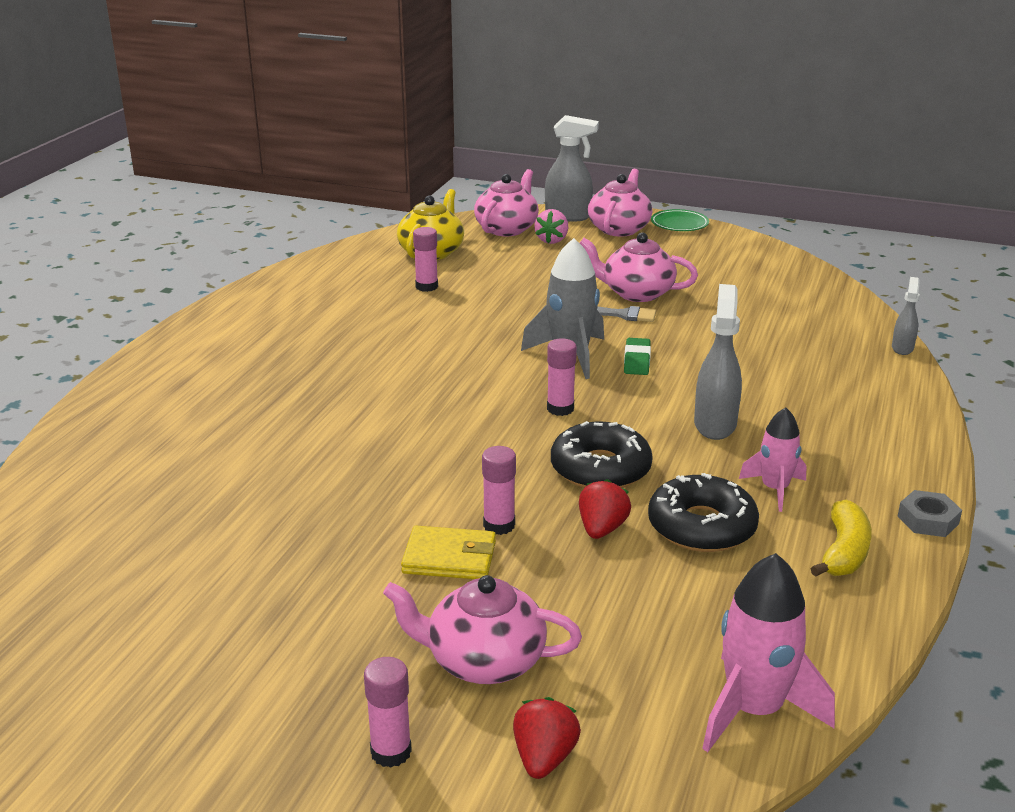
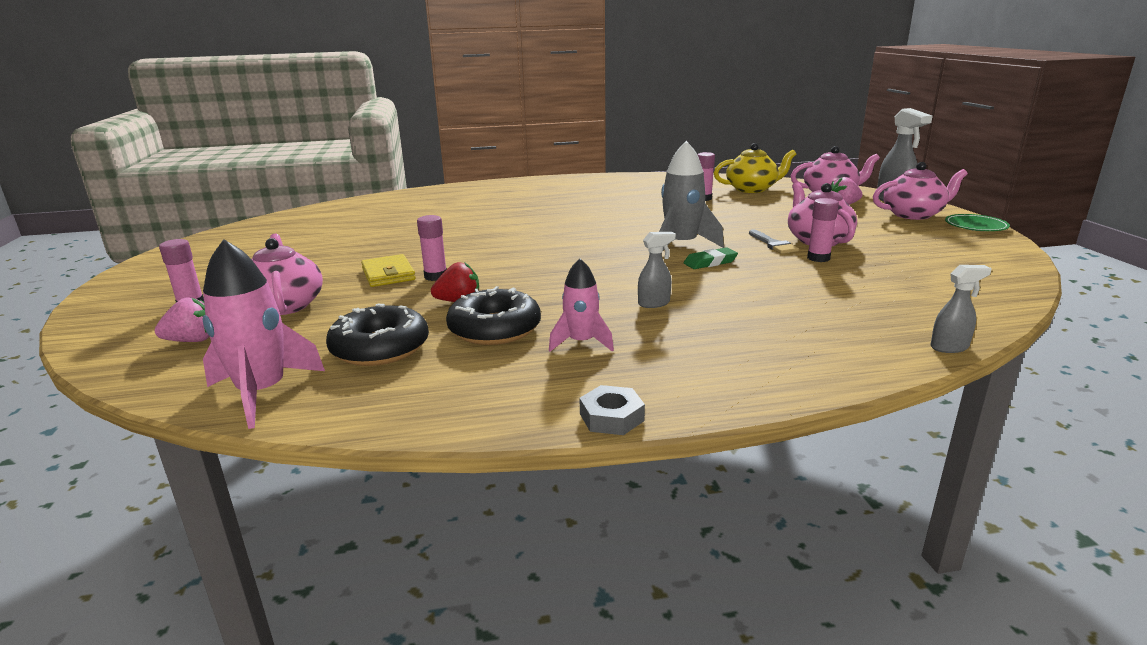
camera: 60 degrees right, 5 degrees down
(544, 758) = (192, 341): red strawberry -> pink strawberry
(560, 409) = (602, 259): pink glue stick -> pink glue stick (818, 258)
(600, 469) = (537, 285): black donut -> black donut (380, 348)
(715, 424) = (654, 303): grey spray bottle -> grey spray bottle, size x0.57
(843, 552) = (511, 387): yellow banana -> none

